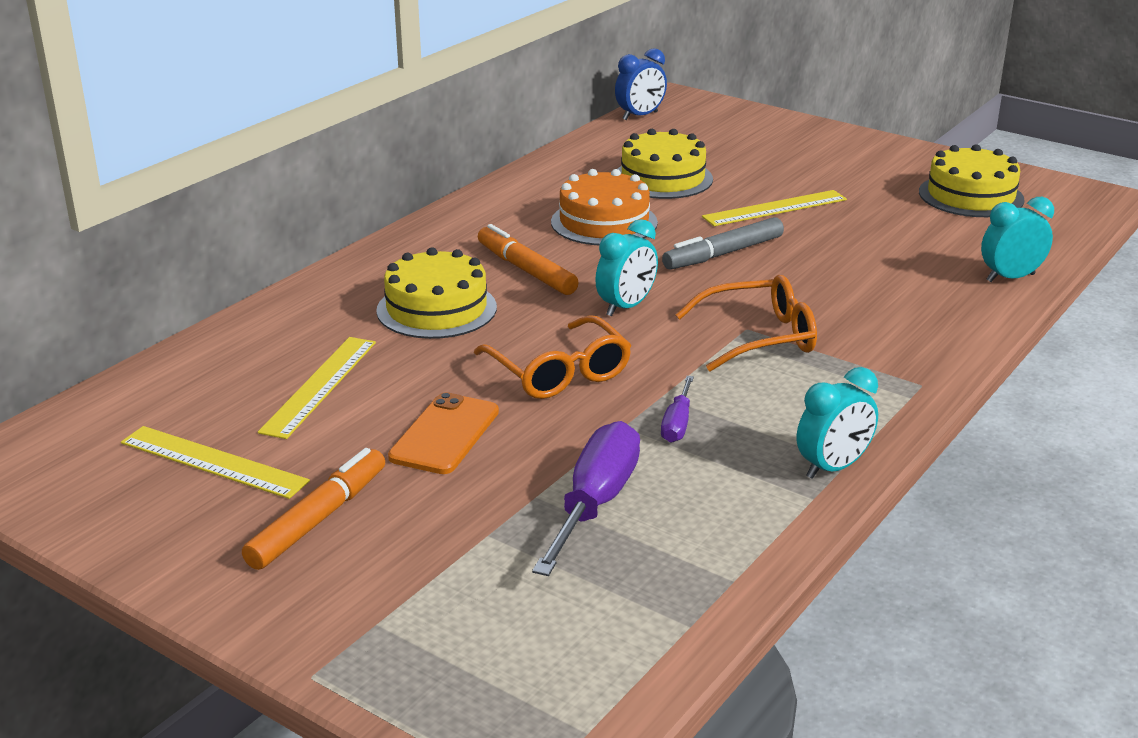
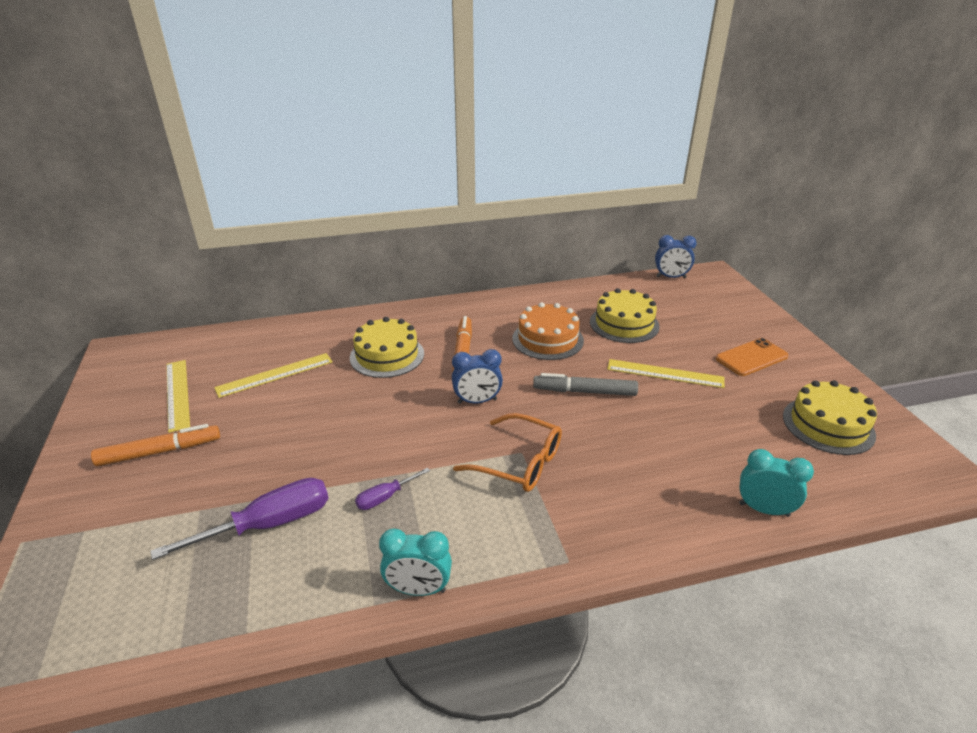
camera: 40 degrees right, 5 degrees up
(444, 434) = (277, 434): orange phone -> orange phone (751, 357)
(558, 372) = (381, 425): orange glasses -> none
(626, 307) = (477, 401): turquoise clock -> blue clock

